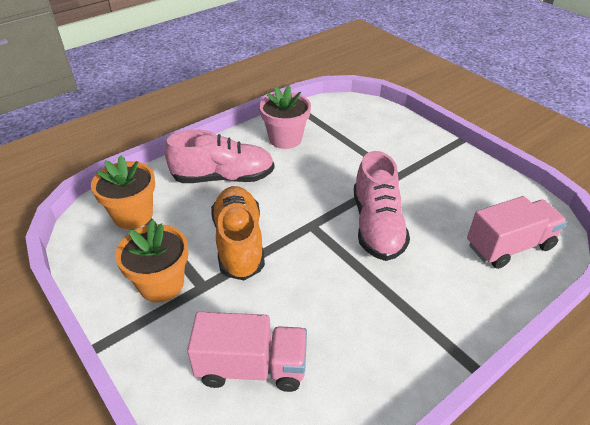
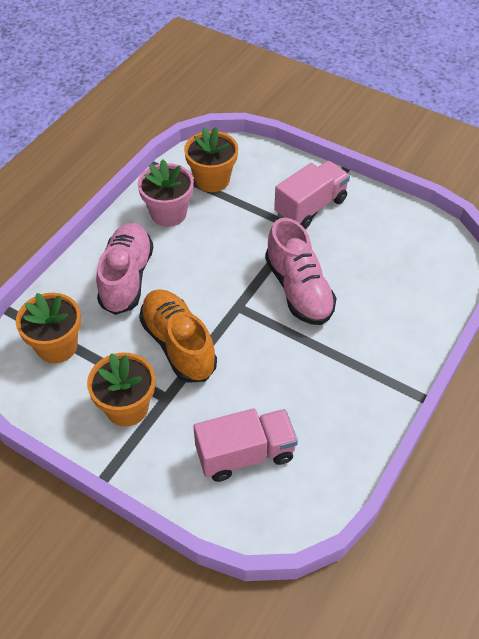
camera: 20 degrees left, 10 degrees up
(223, 177) = (126, 278): pink shoe -> pink shoe turned 60 degrees counterclockwise
(335, 123) = (212, 180): none -> orange flower pot
(509, 246) = (419, 277): pink truck -> pink truck (310, 207)

